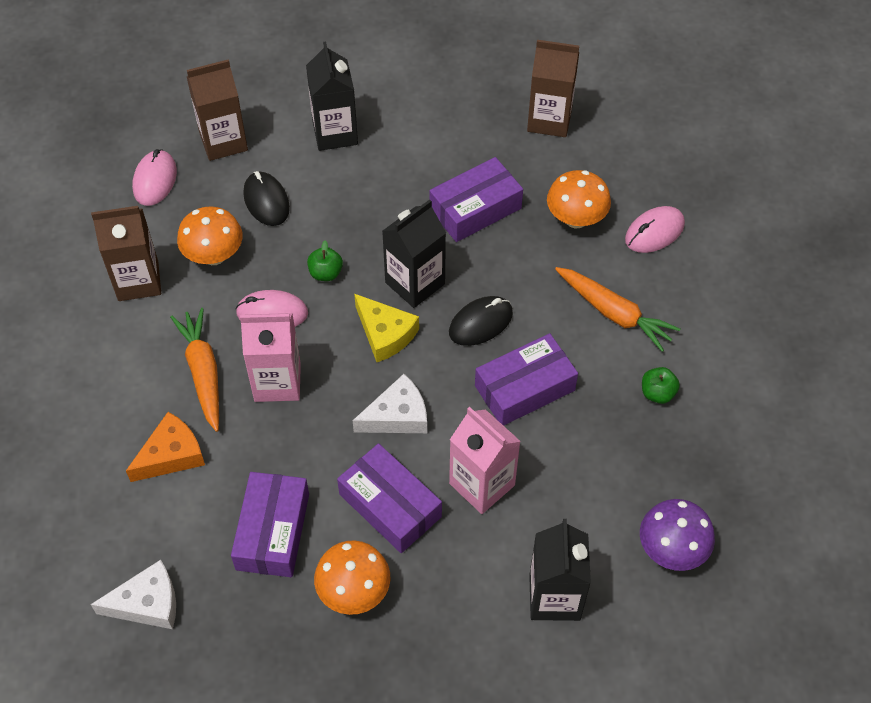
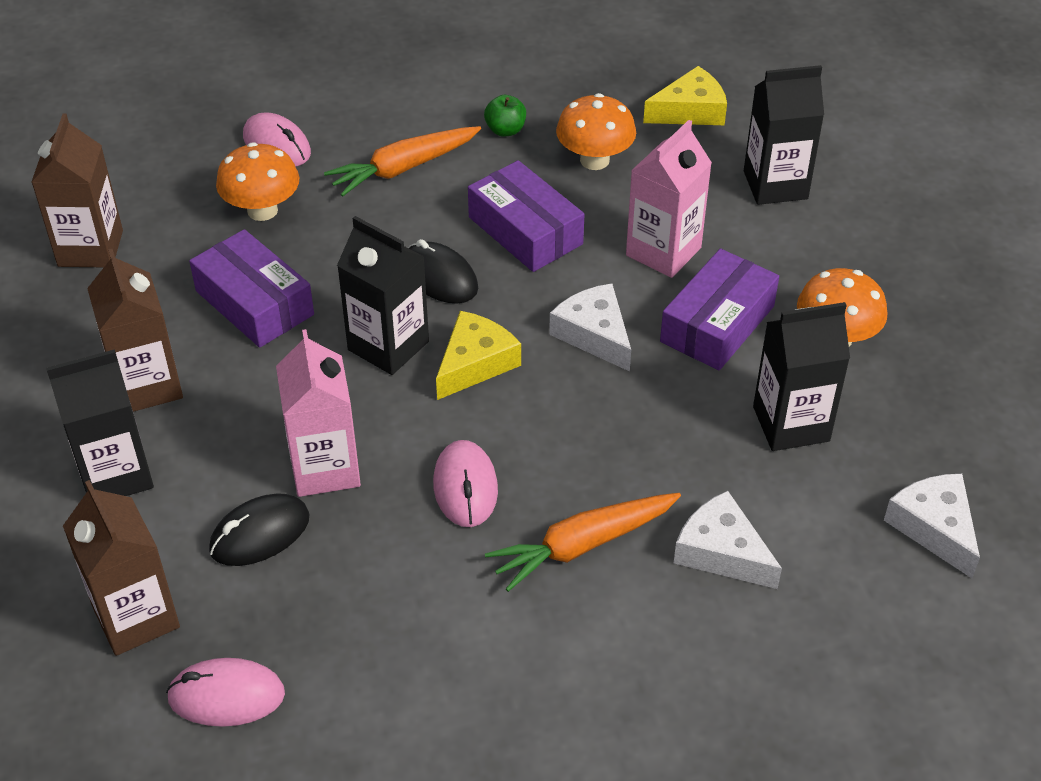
camera: 100 degrees left, 10 degrees down
(138, 281) = (437, 667): brown carton -> brown carton (147, 385)
(171, 455) = (721, 552): orange cheese -> white cheese
(214, 255) = (373, 578): orange mushroom -> orange mushroom (594, 160)
(273, 531) = (791, 424): purple box -> black carton
(277, 382) = (576, 460): pink carton -> pink carton (325, 468)
(326, 273) = (386, 440): green apple -> none
(614, 313) = (403, 168): orange carrot -> orange carrot turned 150 degrees counterclockwise
(671, 549) = (690, 111): purple mushroom -> yellow cheese

